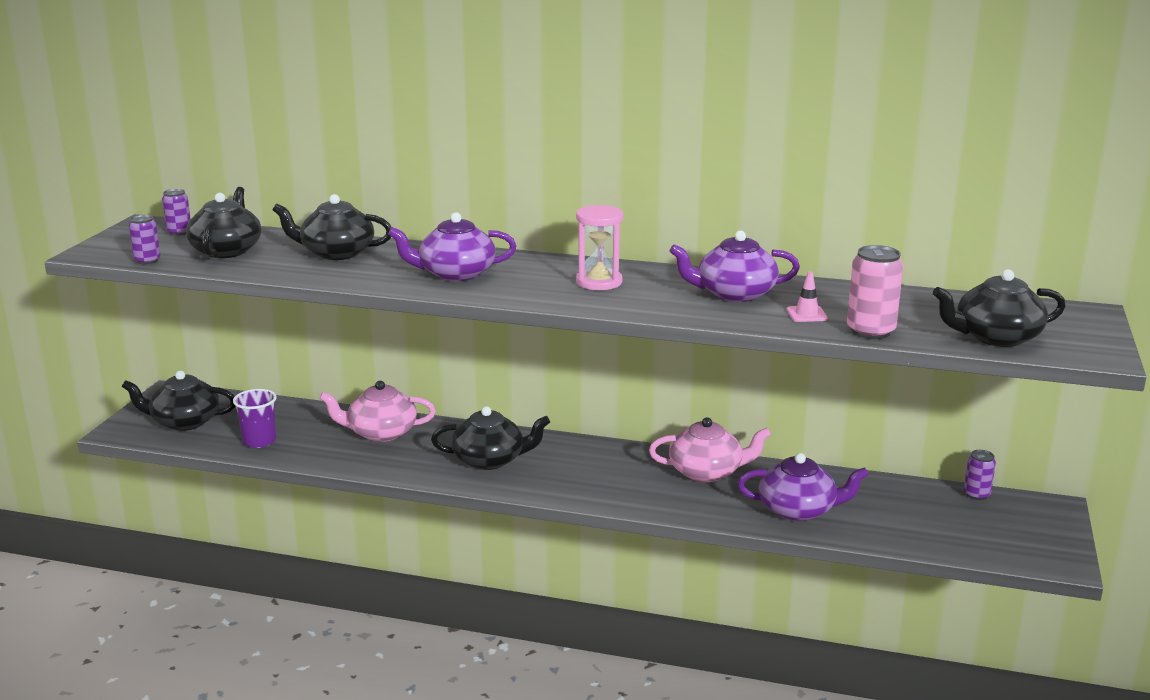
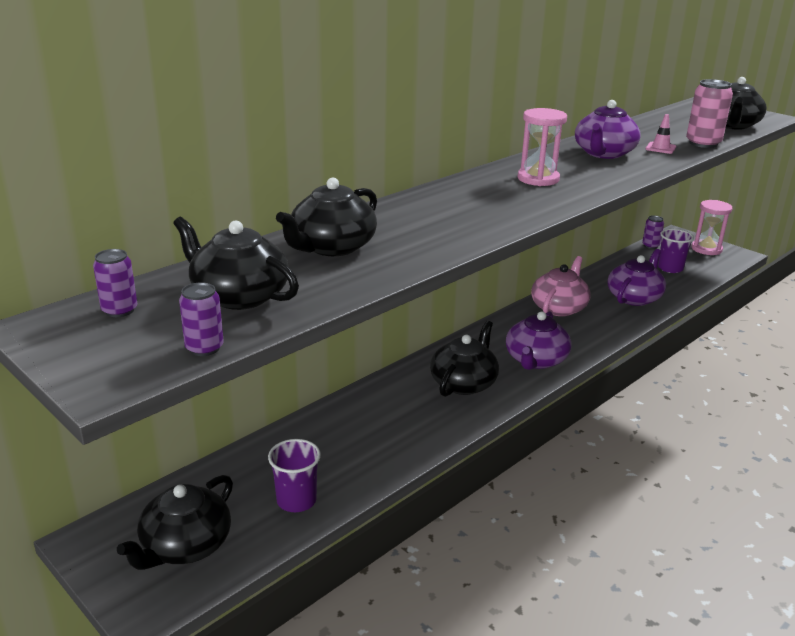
camera: 60 degrees left, 5 degrees up
(380, 433) = (356, 421): pink teapot -> none
(455, 273) = (459, 216): purple teapot -> purple teapot (535, 360)
(924, 519) = (670, 268): none -> purple cup
(1037, 535) = (706, 249): none -> pink hourglass

